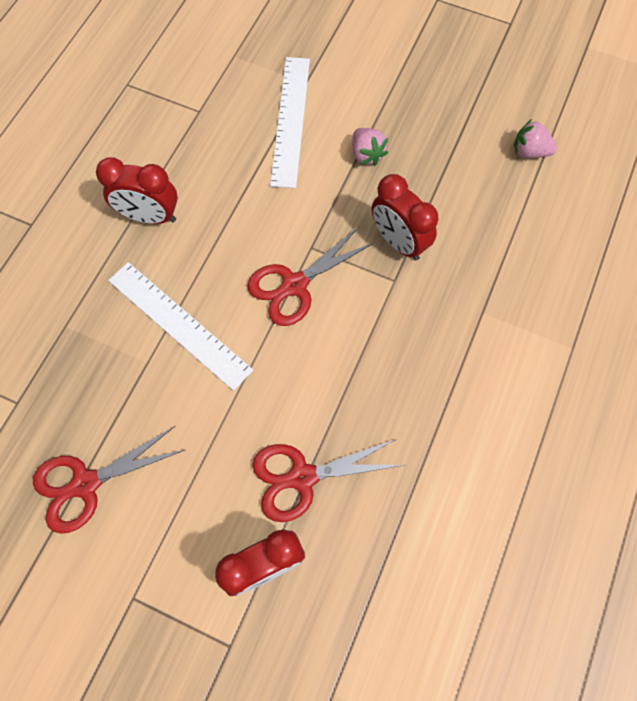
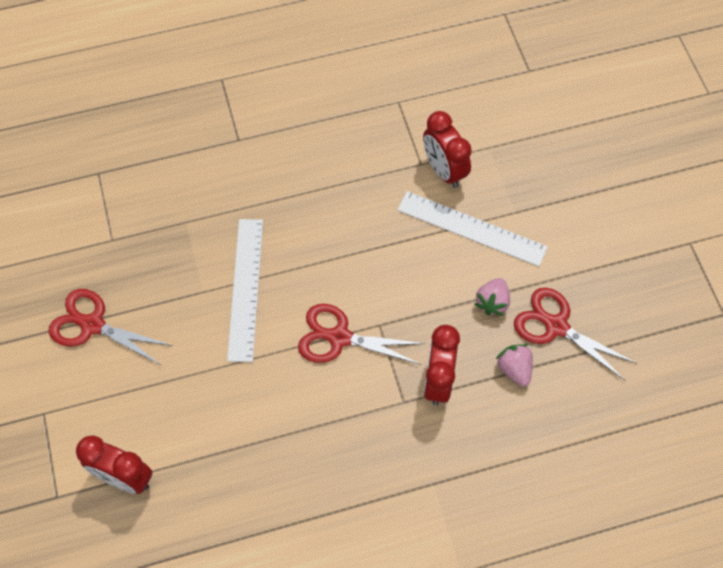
camera: 50 degrees right, 5 degrees down
(150, 216) = (308, 204): red clock -> red clock (444, 170)
(290, 120) = (471, 228): white ruler -> white ruler turned 60 degrees clockwise
(303, 477) = (202, 454): red scissors -> red scissors (556, 326)
(529, 152) = (610, 418): pink strawberry -> pink strawberry (514, 369)

